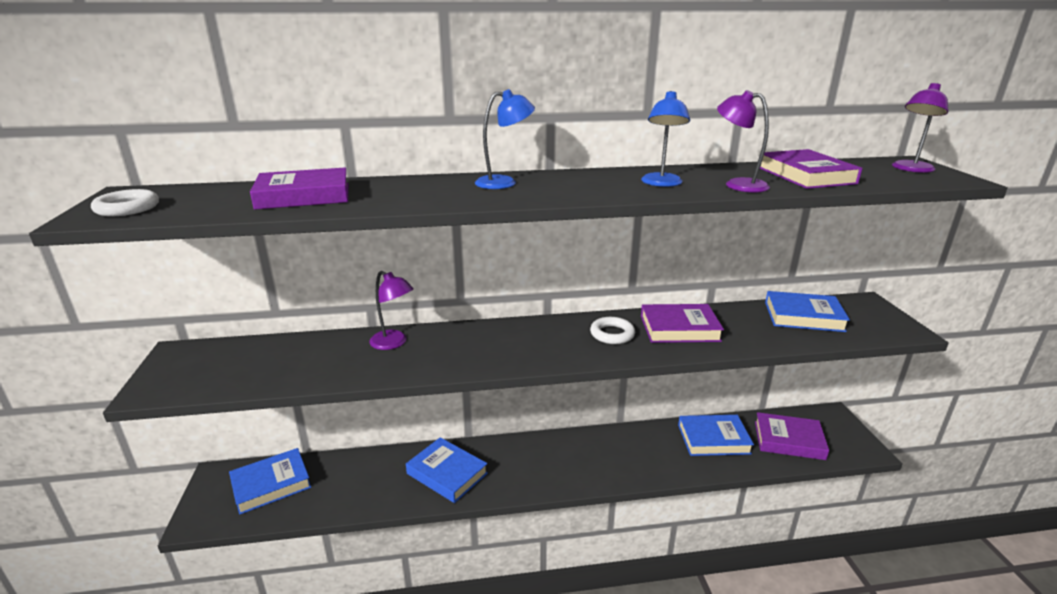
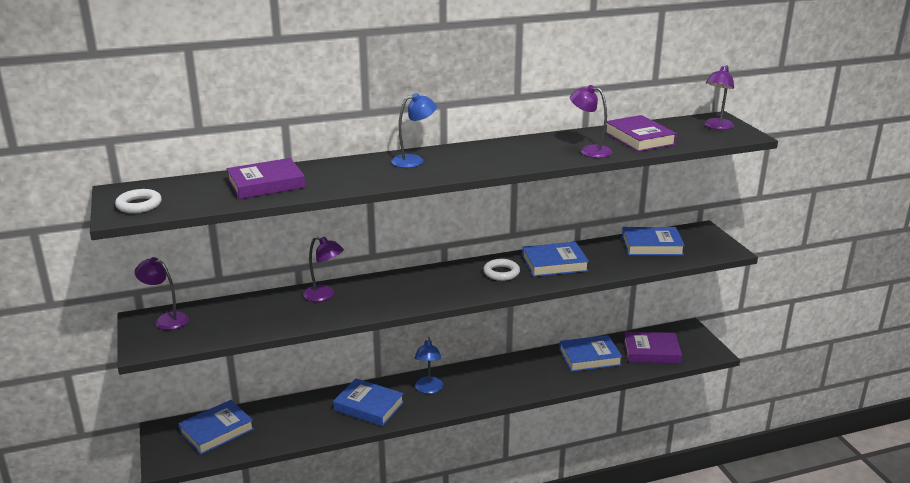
camera: 10 degrees left, 0 degrees up
(201, 355) = (166, 319): none -> purple lamp
(661, 183) = (533, 153): blue lamp -> blue lamp (428, 389)
(679, 328) = (554, 263): purple book -> blue book

